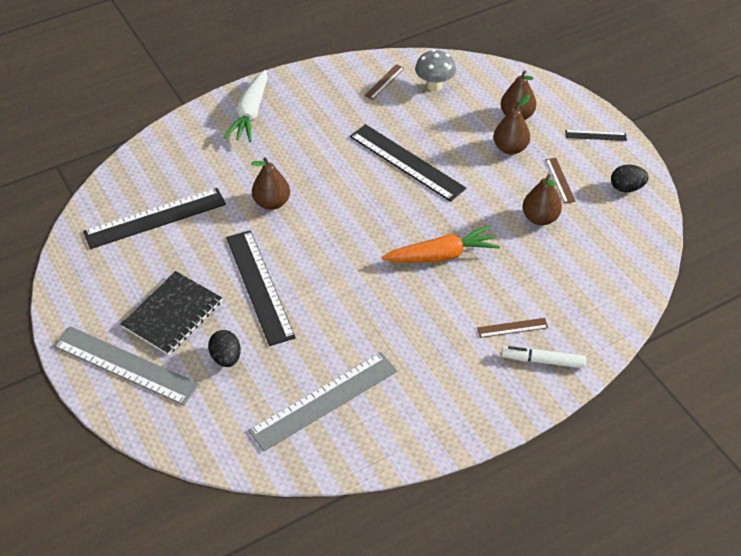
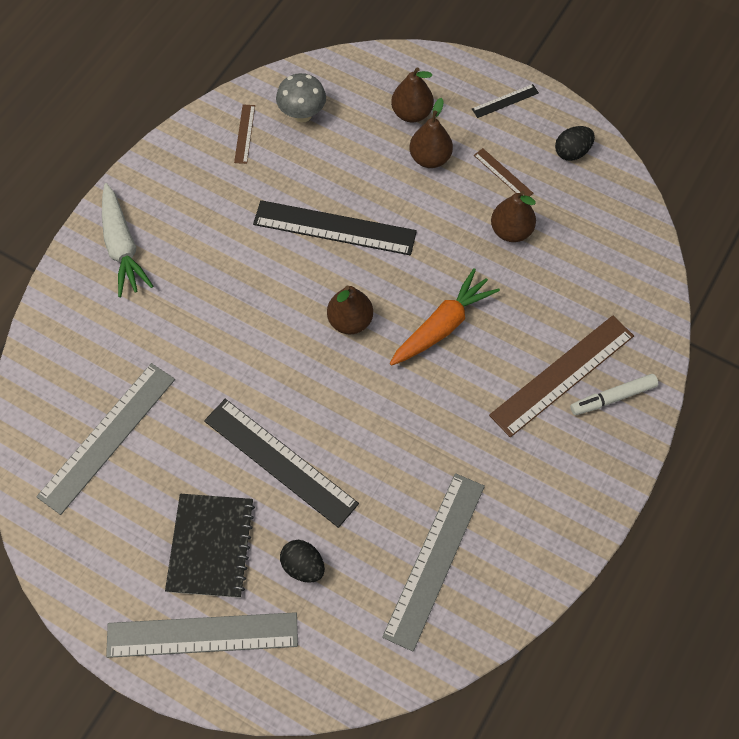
camera: 30 degrees left, 15 degrees up
(155, 218) = (107, 437): black ruler -> grey ruler
(272, 203) = (224, 351): brown pear -> brown pear (350, 321)
(512, 328) = (562, 375): brown ruler -> brown ruler, size x2.18

